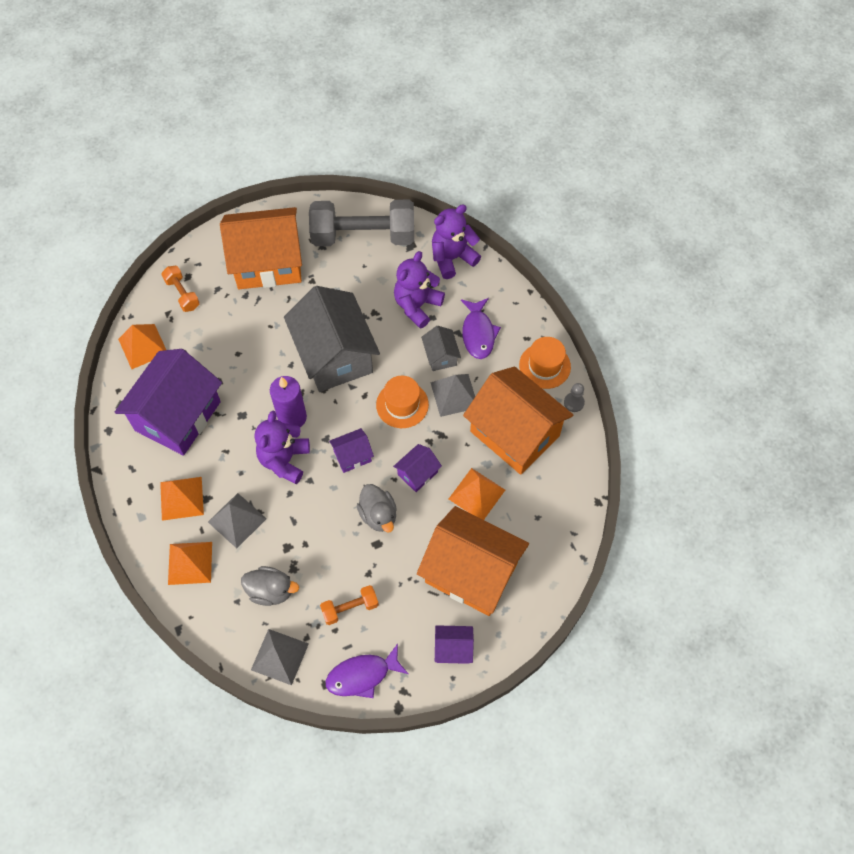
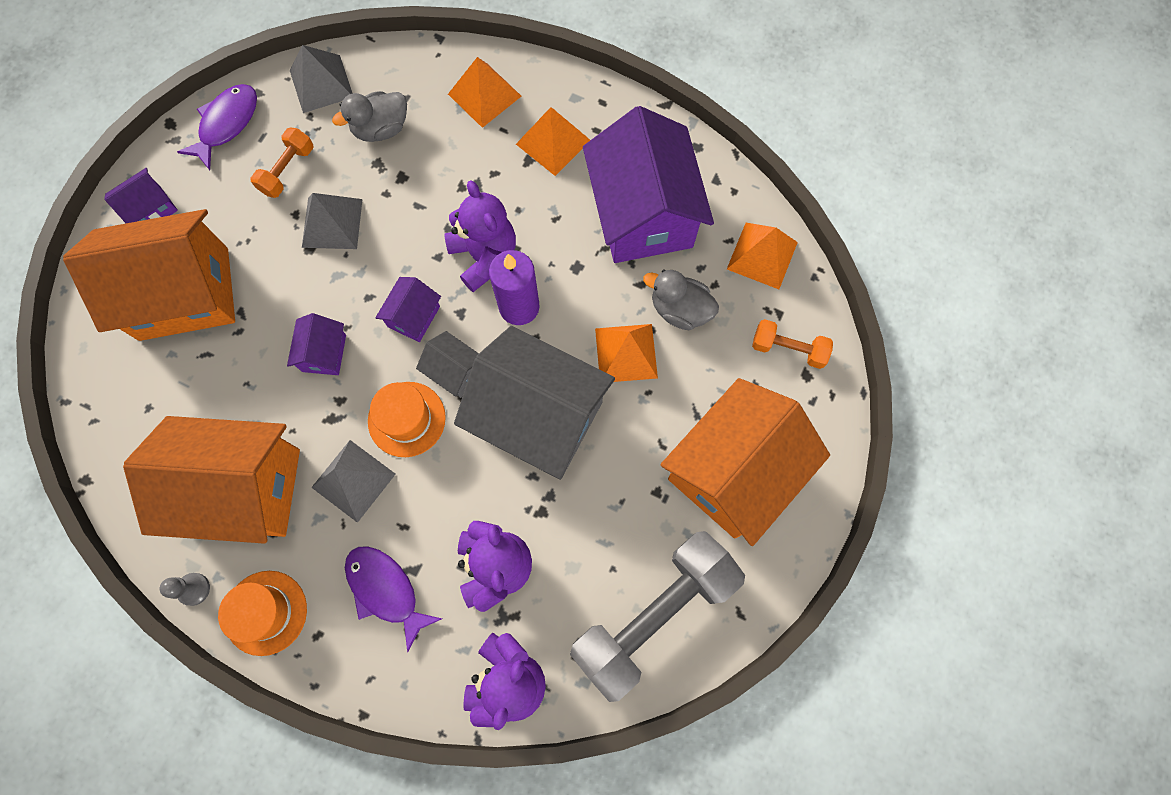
camera: 140 degrees right, 10 degrees up
(237, 520) = (476, 163): grey pyramid -> grey pyramid (332, 223)
(378, 515) = (332, 277): grey duck -> grey duck (680, 309)
(440, 356) = (410, 519): grey house -> grey house (455, 371)
(476, 494) = (238, 381): orange pyramid -> orange pyramid (626, 353)

